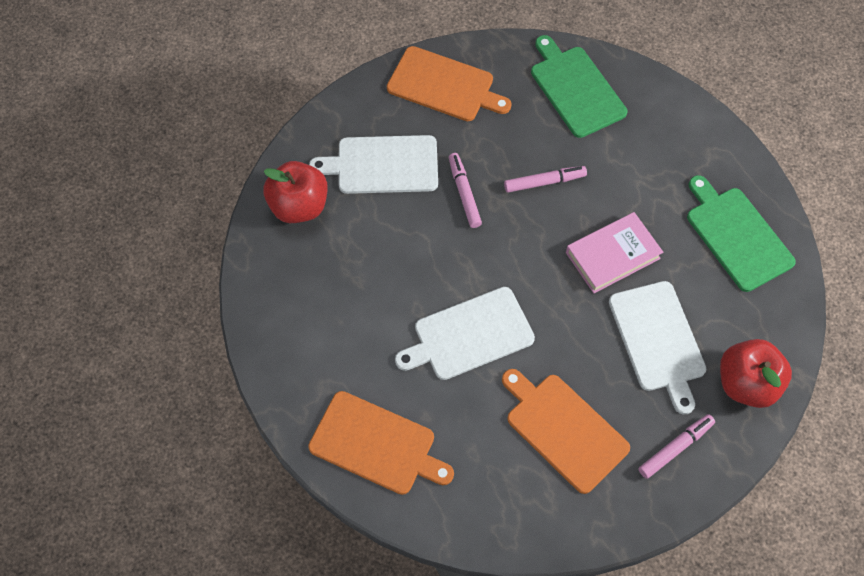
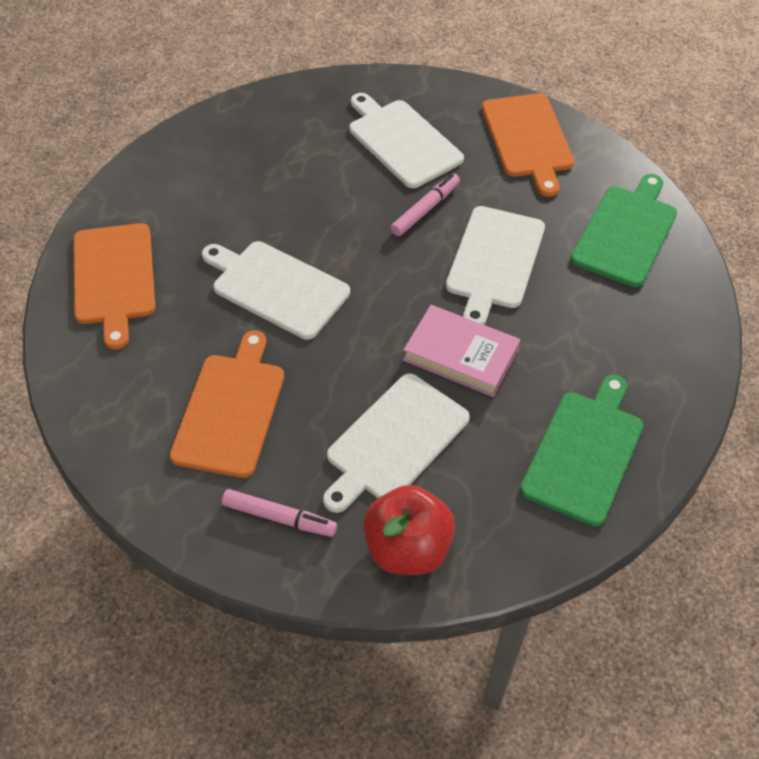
camera: 55 degrees right, 10 degrees down
(299, 206) = (310, 111): red apple -> none
(544, 182) = (494, 261): pink marker -> white cutting board

